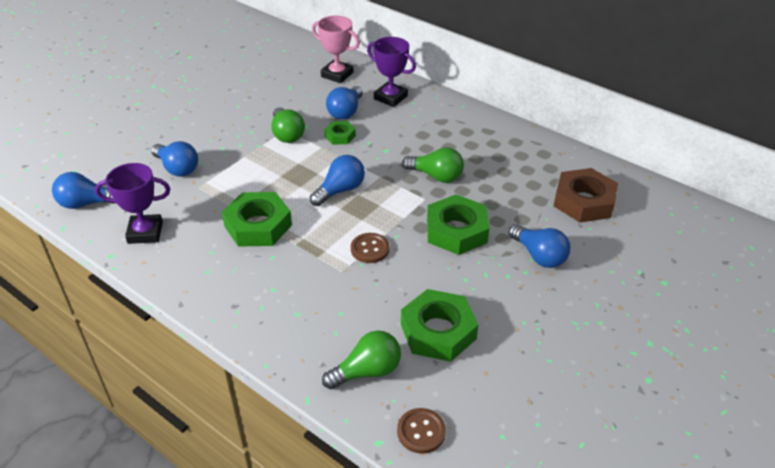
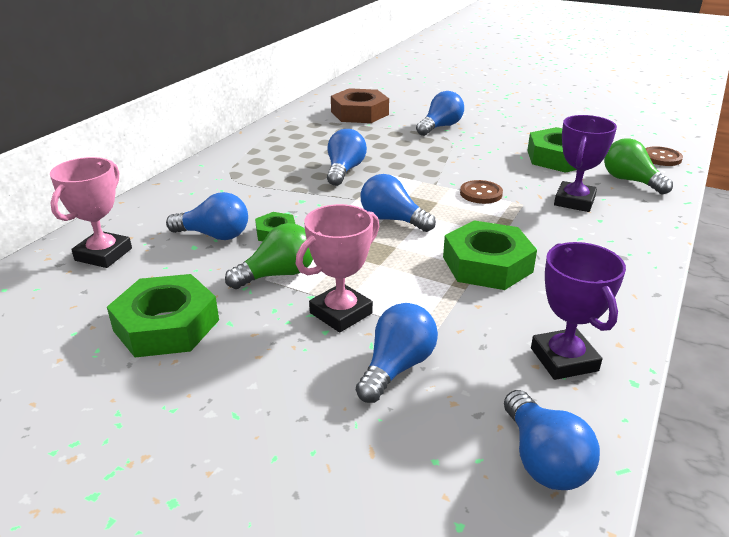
camera: 100 degrees left, 10 degrees down
(235, 154) = (341, 313): none -> pink trophy
(390, 97) = (178, 207): purple trophy -> purple trophy (574, 201)
(436, 176) = (344, 170): green light bulb -> blue light bulb
(456, 231) = (428, 157): green nut -> green nut (166, 325)

